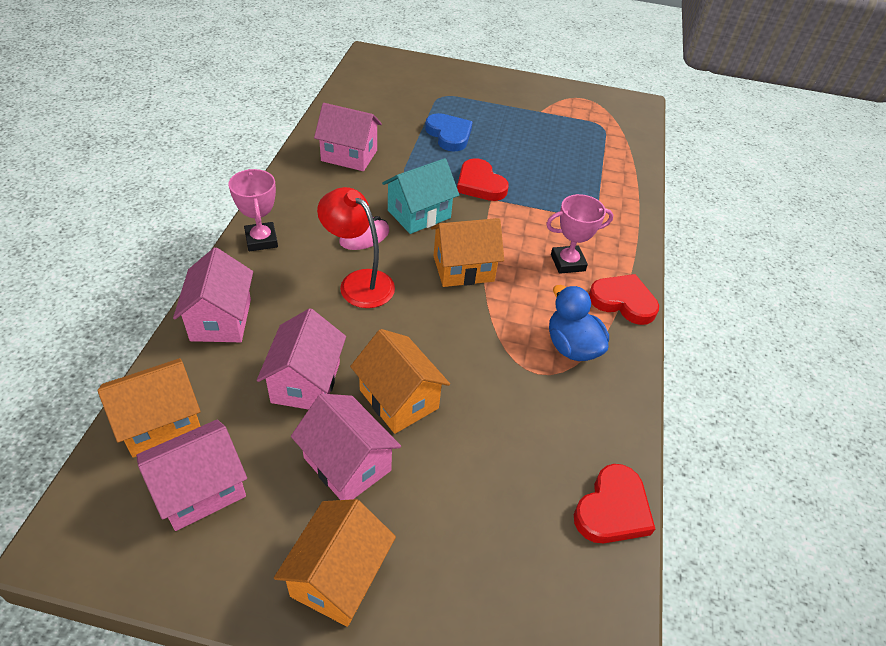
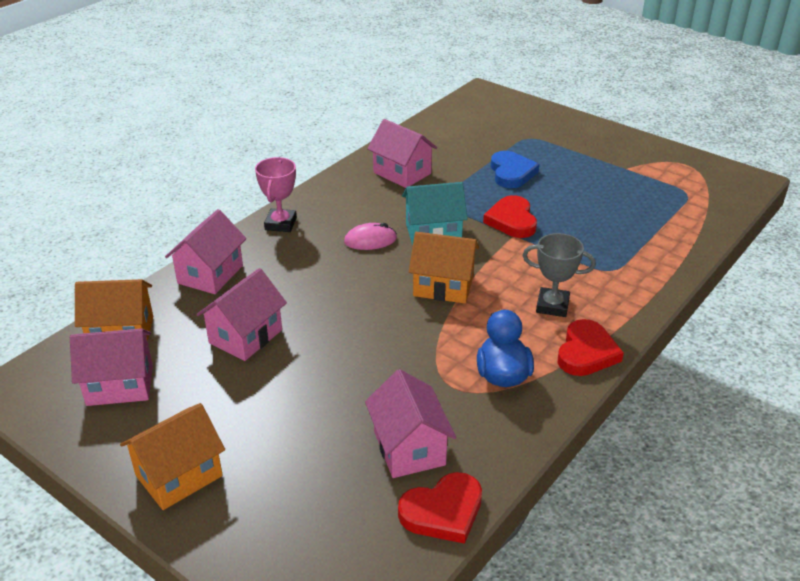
camera: 30 degrees right, 10 degrees down
(347, 464) = (238, 403): pink house -> pink house (409, 448)
(359, 282) = (340, 274): red lamp -> none
(399, 399) = (312, 370): orange house -> none
(567, 262) = (552, 306): pink trophy -> grey trophy
(623, 301) = (586, 352): red heart -> red heart turned 60 degrees clockwise

